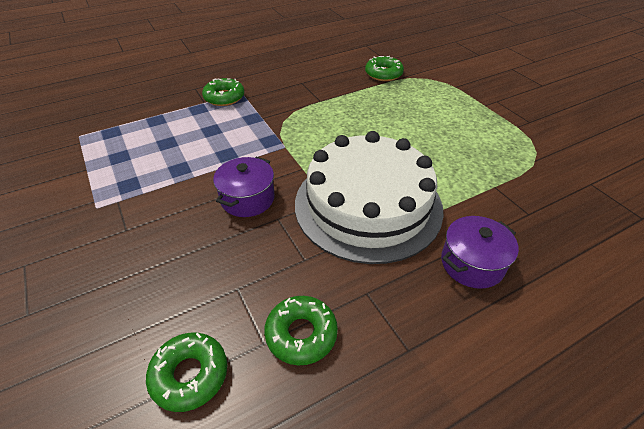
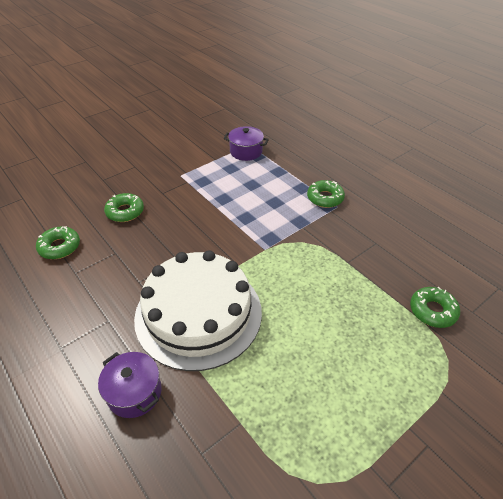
camera: 80 degrees right, 0 degrees up
(247, 199) = (197, 240): purple pot -> purple pot (246, 151)
(301, 334) = (79, 289): green donut -> green donut (125, 212)

